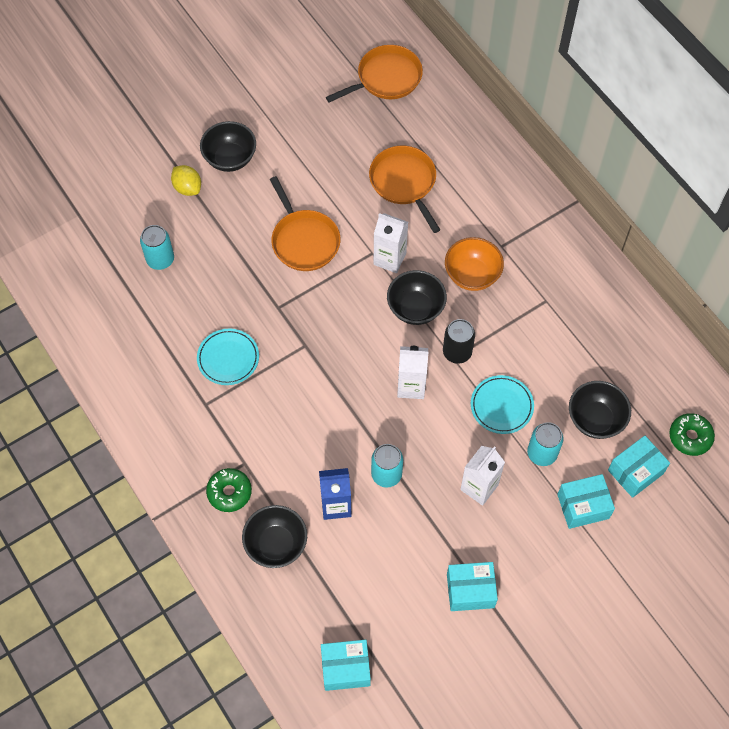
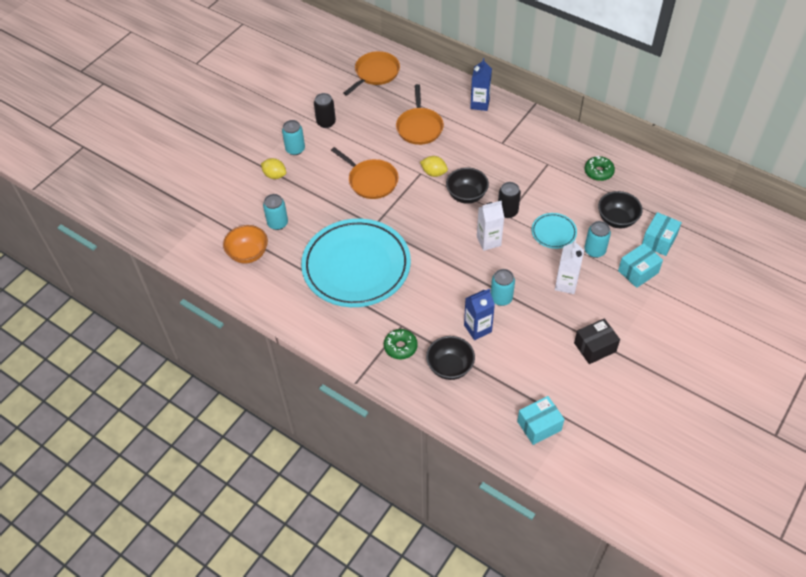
camera: 20 degrees left, 10 degrees down
(228, 358) = (356, 266): turquoise plate -> turquoise plate, size x2.36
(230, 158) = (295, 149): black bowl -> turquoise can
(287, 132) = (326, 122): none -> black can
(389, 259) = (434, 173): white carton -> yellow lemon
(404, 182) = (419, 127): orange pan -> orange pan turned 135 degrees counterclockwise
(470, 591) = (595, 347): turquoise box -> black box
(472, 275) = (492, 165): orange bowl -> orange bowl (248, 254)
(501, 175) = (480, 104): none -> blue carton
(690, 437) = (680, 209): green donut -> green donut (598, 172)

